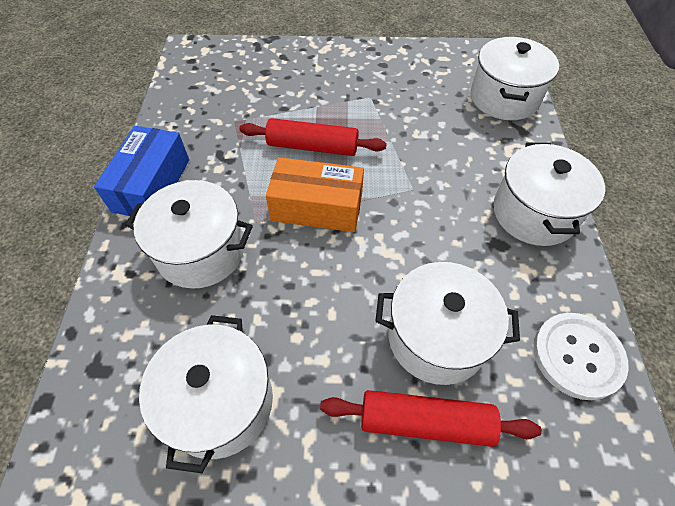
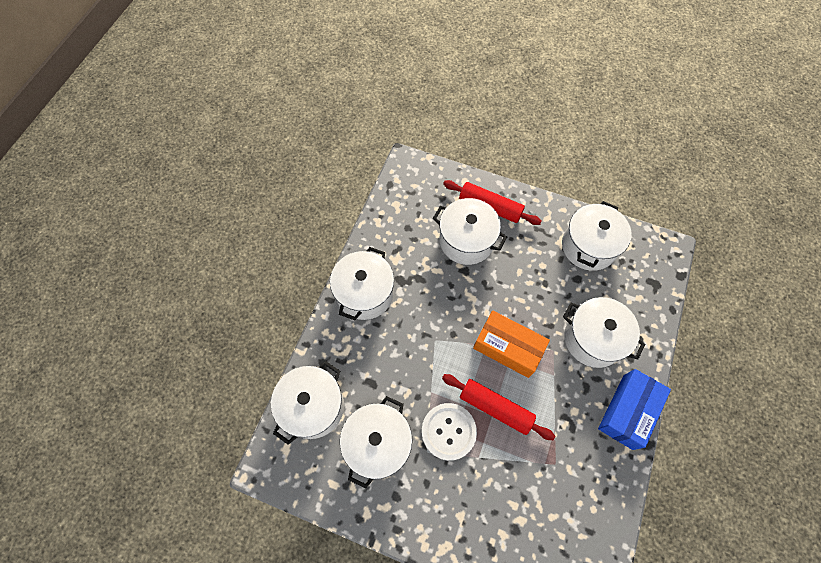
camera: 160 degrees left, 10 degrees up
(421, 90) = (378, 443): none -> white pot
(577, 356) = (399, 209): white button -> white button (448, 431)

